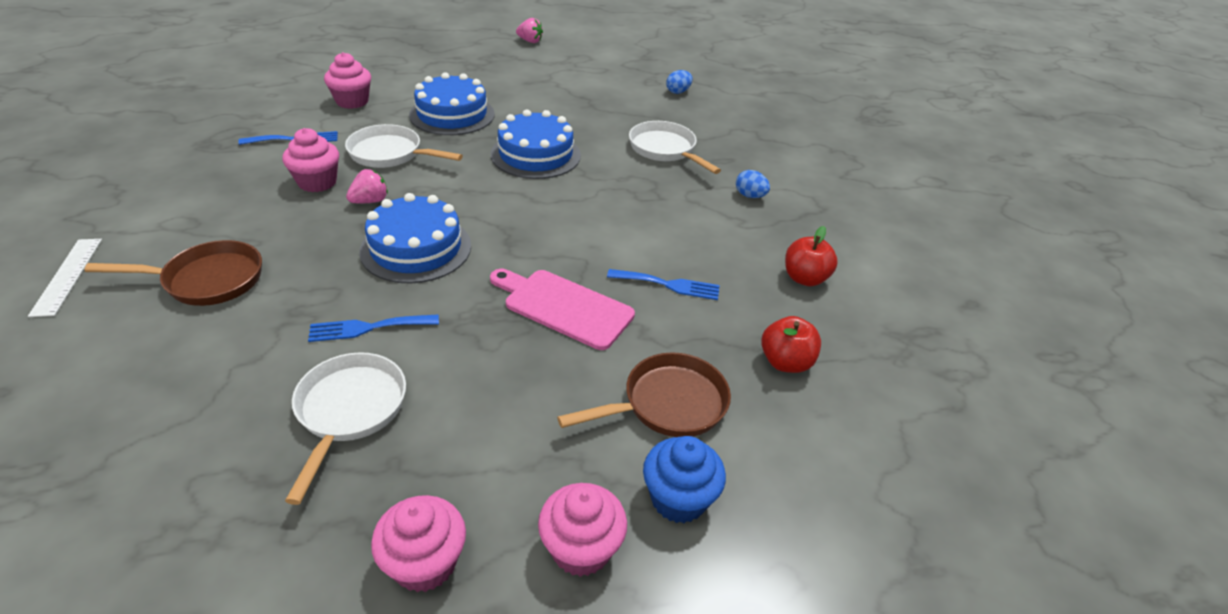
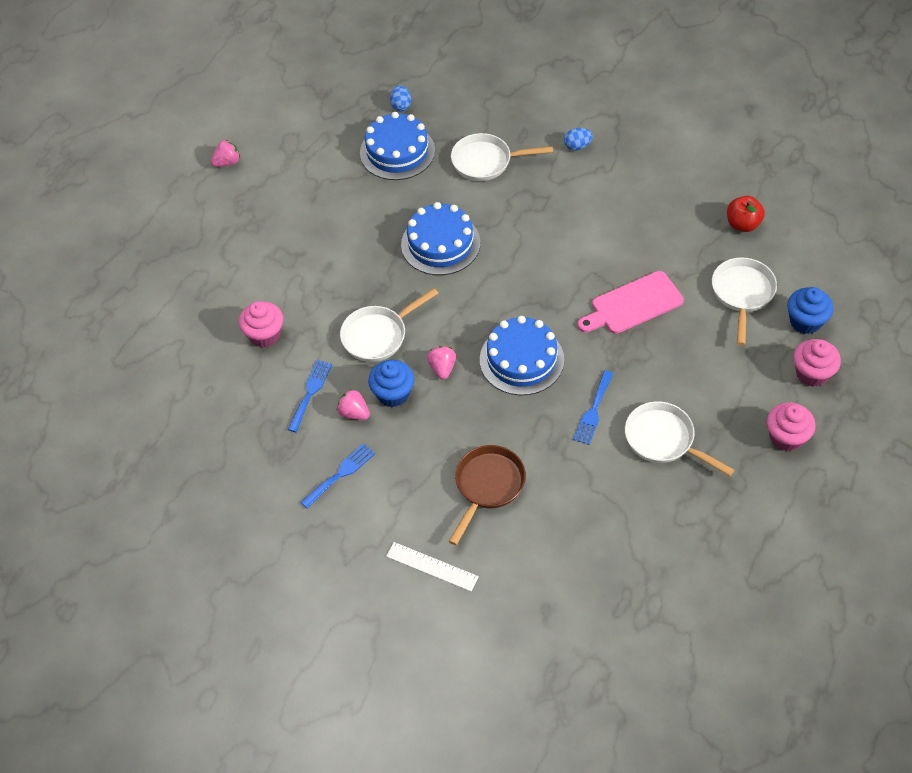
camera: 50 degrees left, 15 degrees up
(280, 168) = (354, 413): none -> pink strawberry
(317, 182) = (393, 394): pink cupcake -> blue cupcake
(452, 114) = (337, 273): blue cake -> blue cake (397, 151)
(668, 285) = (644, 242): blue fork -> blue fork (340, 474)
(668, 404) = (742, 294): brown pan -> white pan
(804, 278) = (680, 171): red apple -> none

